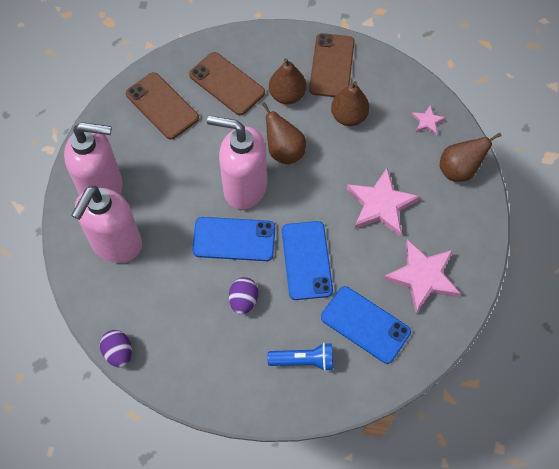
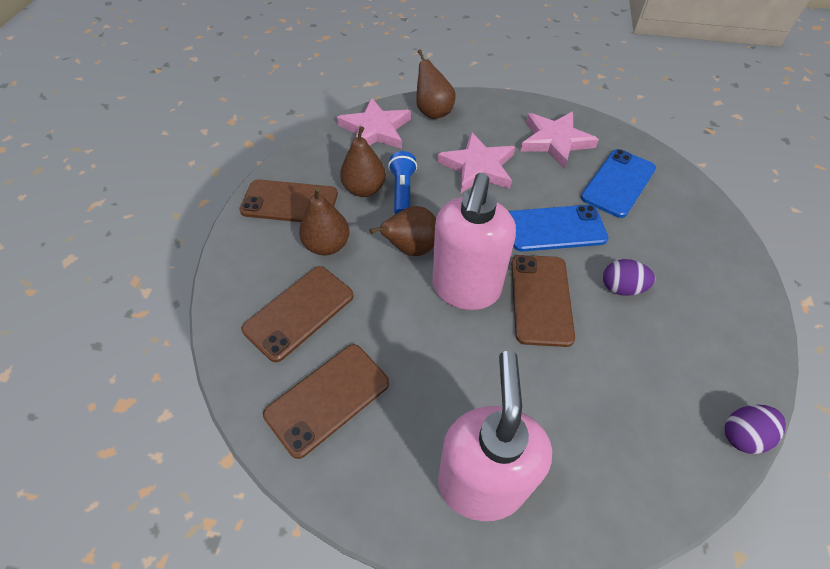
camera: 90 degrees left, 10 degrees down
(116, 244) = (576, 452): pink soap dispenser -> none
(234, 239) = (541, 299): blue phone -> brown phone
(304, 360) = (675, 232): blue flashlight -> blue flashlight (402, 191)
(427, 122) = (375, 130): pink star -> pink star, size x2.08

